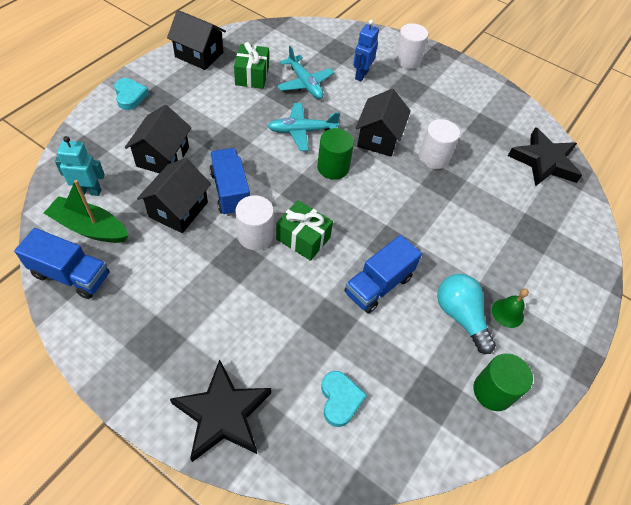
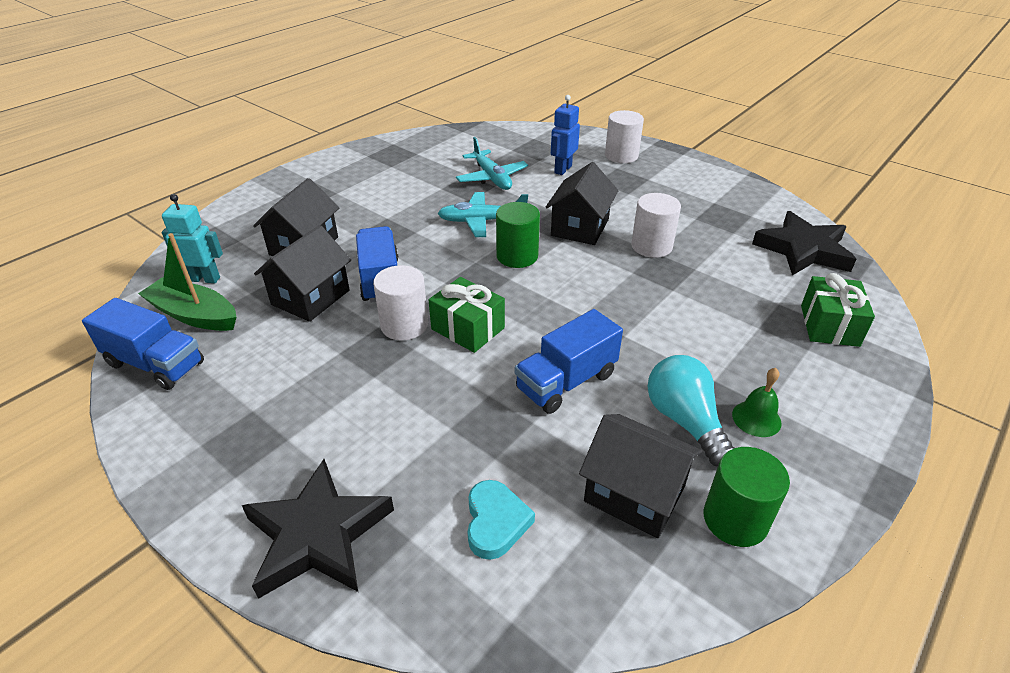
camera: 10 degrees right, 15 degrees down
(130, 96) = (279, 191): turquoise heart -> none
(199, 55) = (369, 154): black house -> black house (634, 494)
(252, 76) = (428, 172): green gift -> green gift (829, 325)

